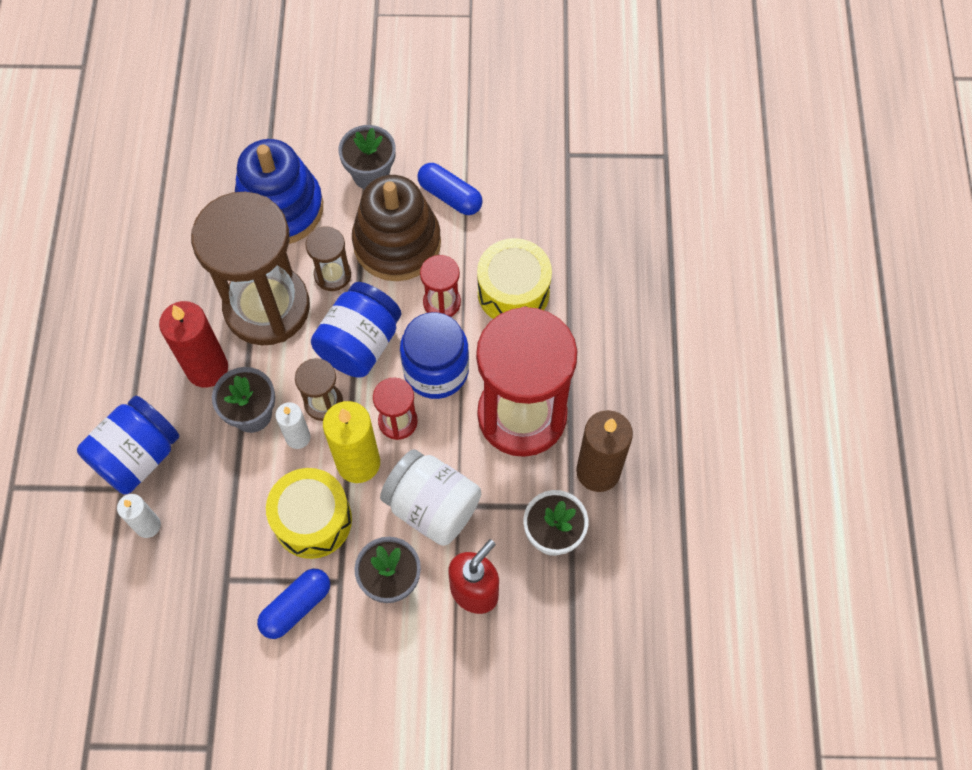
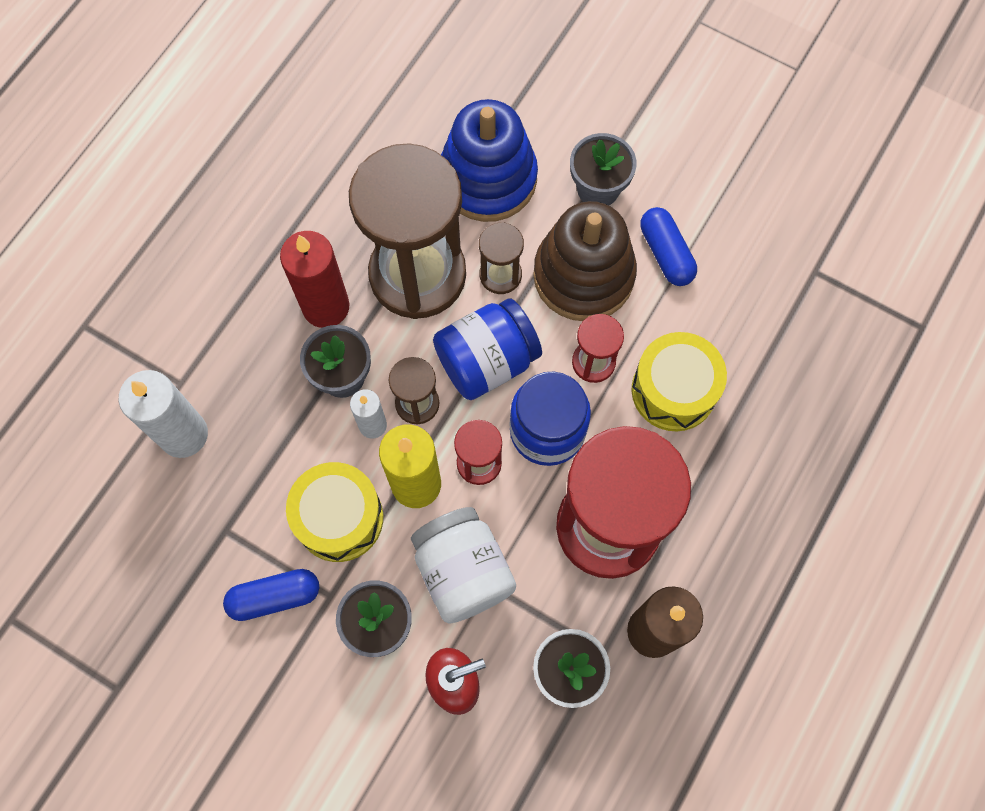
camera: 30 degrees right, 5 degrees up
(137, 456) = (213, 359): blue jar -> none
(148, 525) = (184, 434): white candle -> white candle, size x1.74

